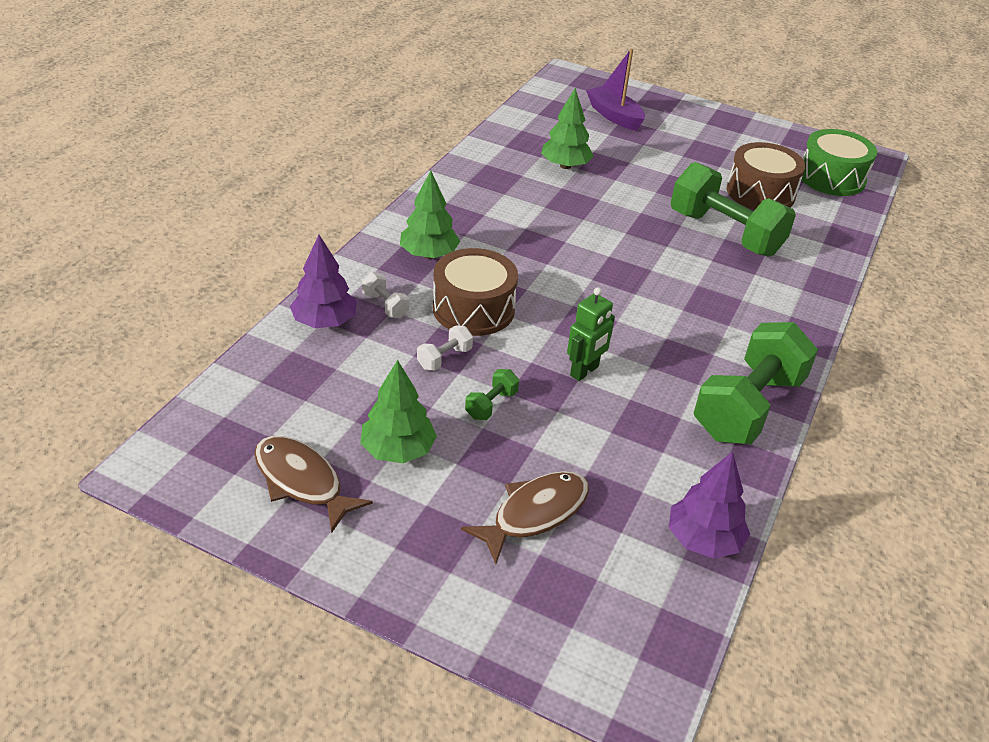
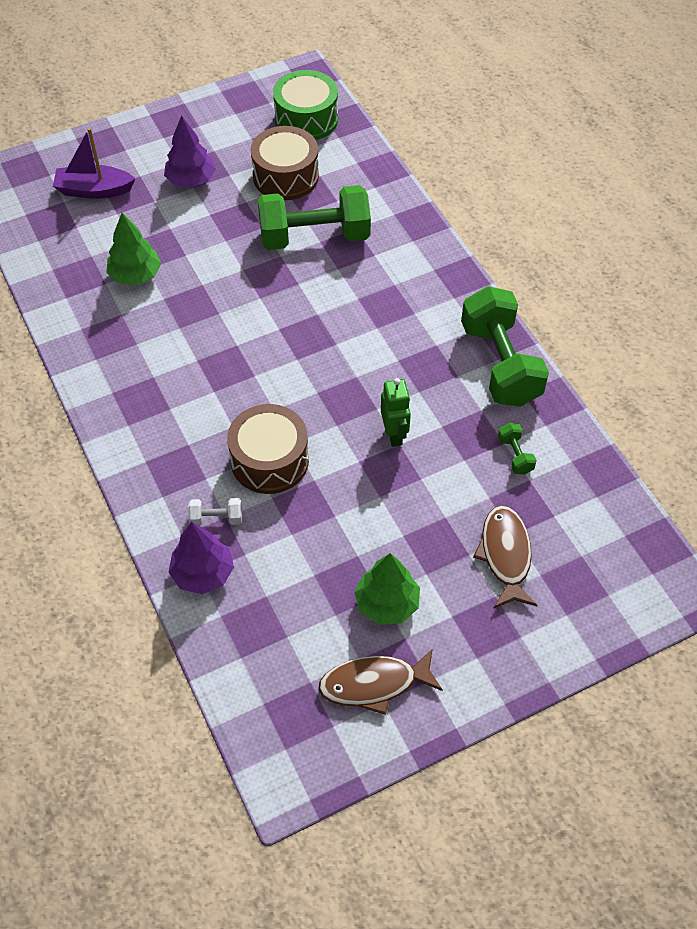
camera: 50 degrees left, 15 degrees up
(429, 254) = (175, 449): green tree -> none
(444, 358) = (311, 515): white dumbbell -> none
(491, 405) = (384, 516): green dumbbell -> green dumbbell (515, 455)
(703, 540) = (591, 475): purple tree -> purple tree (191, 180)

